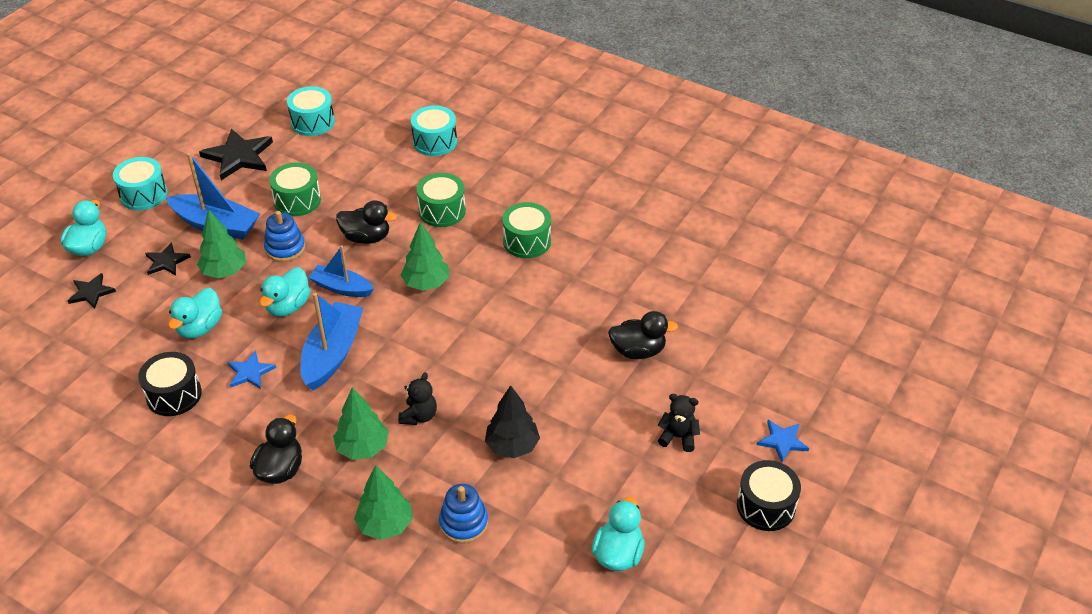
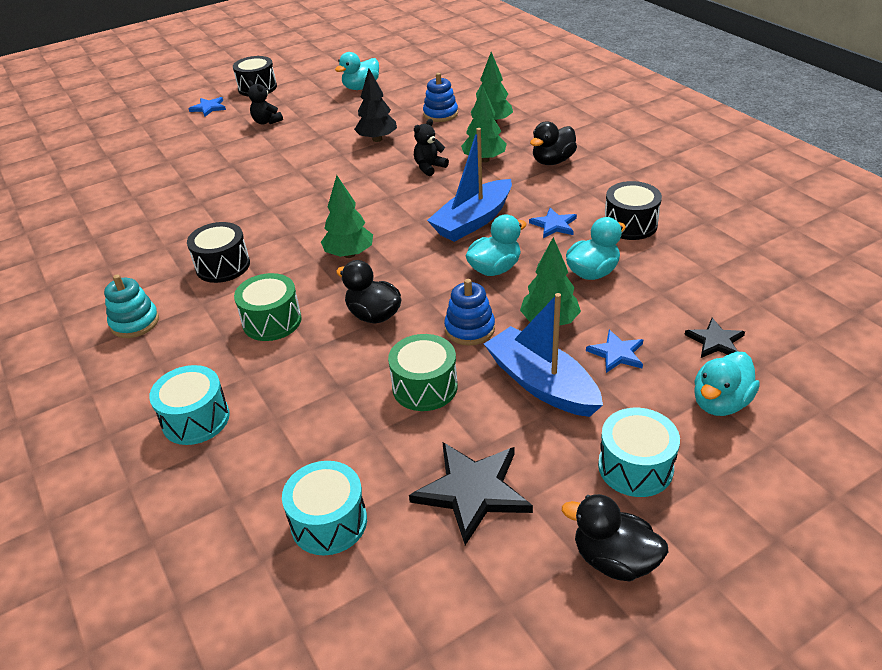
camera: 150 degrees left, 5 degrees down
(166, 261) = (617, 353): black star -> blue star
(342, 288) = (432, 272): blue boat -> none
(527, 241) = (223, 266): green drum -> black drum
(545, 181) = (135, 322): none -> turquoise stacking toy
(638, 351) = (233, 167): black duck -> black duck (614, 560)

